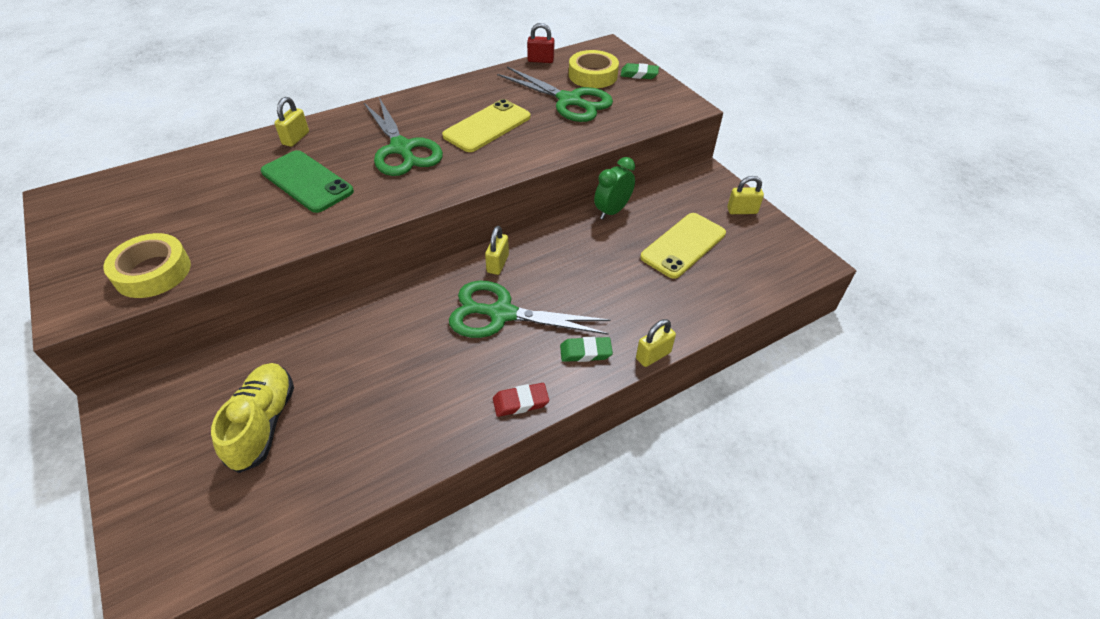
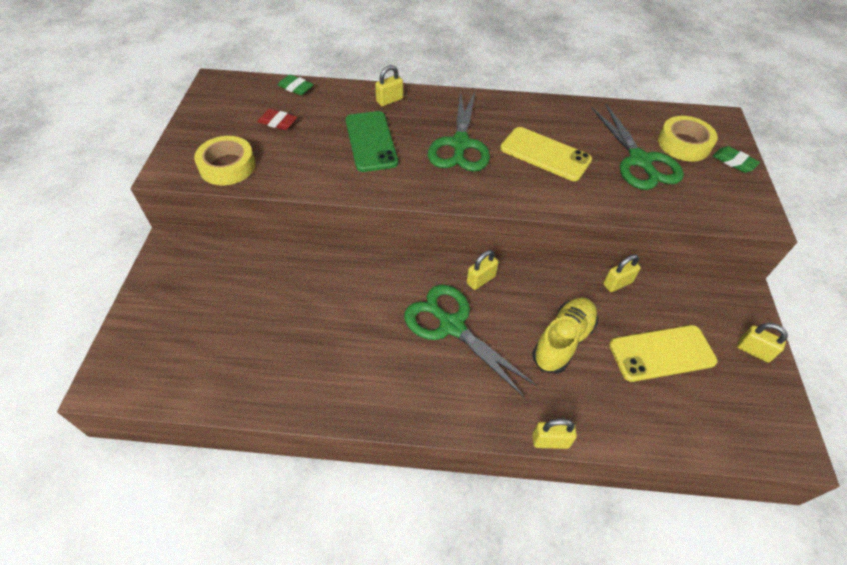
camera: 35 degrees right, 5 degrees up
(263, 424) = (233, 314): yellow shoe -> yellow shoe (563, 341)
(487, 126) = (545, 154): yellow phone -> yellow phone turned 45 degrees clockwise
(520, 402) = (411, 410): red eraser -> red eraser (278, 122)
(540, 60) = (643, 108): red padlock -> none
(585, 352) = (494, 401): green eraser -> green eraser (296, 88)
(612, 211) = (617, 283): green clock -> yellow padlock

